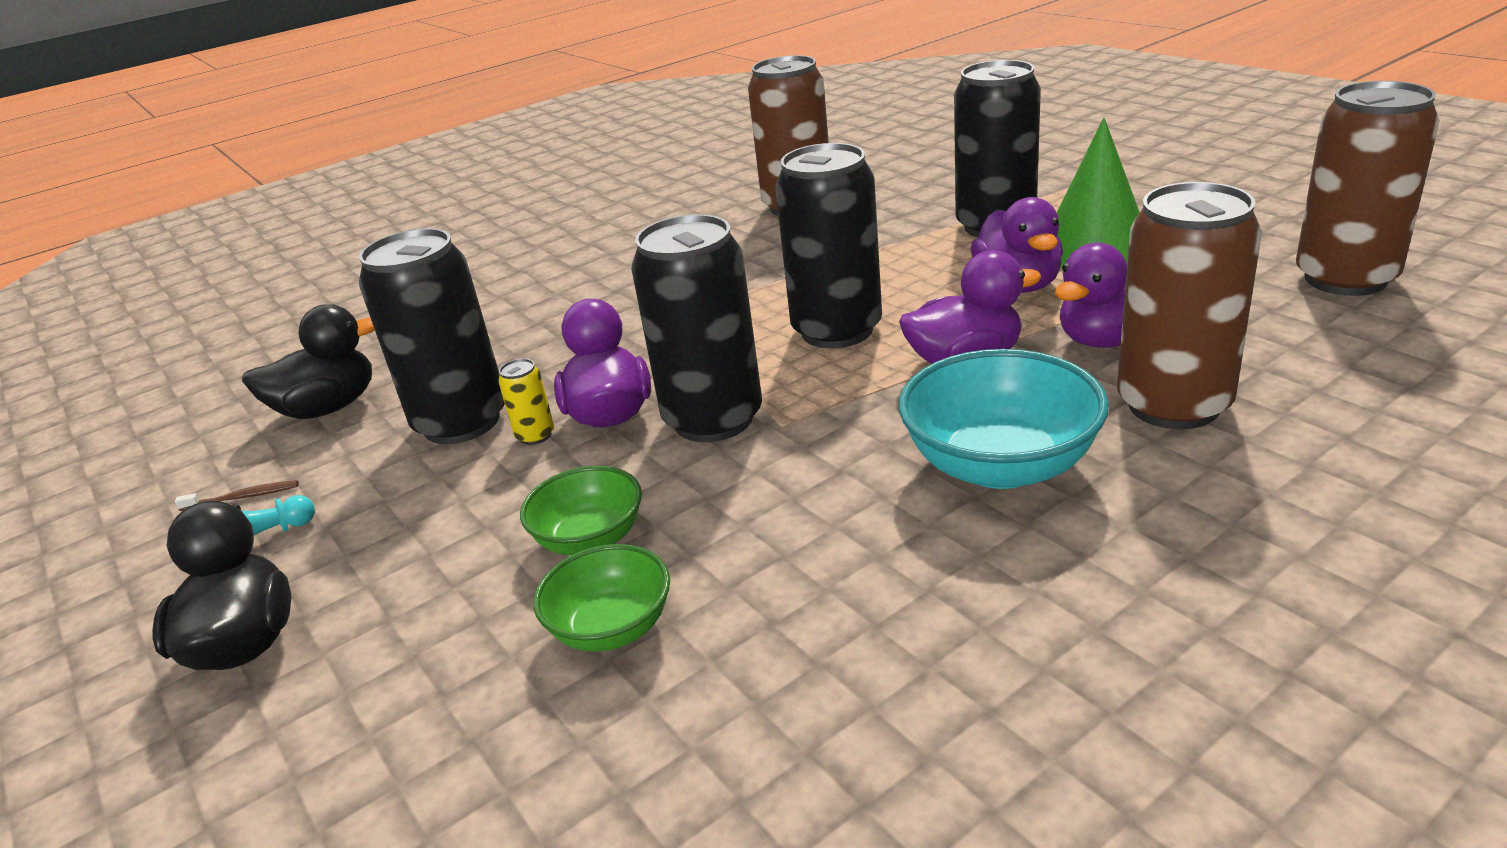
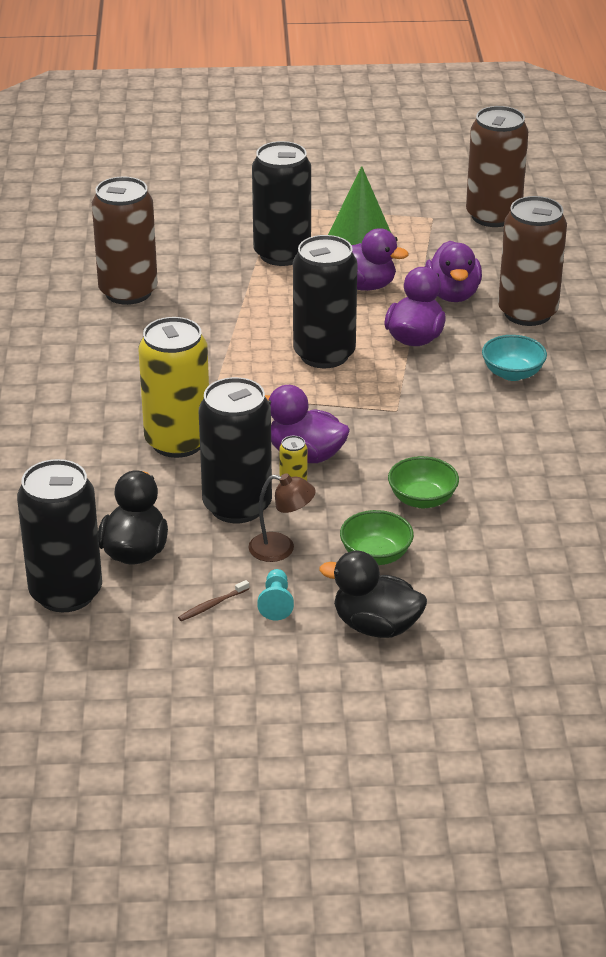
camera: 60 degrees left, 5 degrees up
(243, 497) = (212, 605): brown toothbrush -> brown toothbrush turned 150 degrees counterclockwise
(390, 488) = (281, 549): none -> brown lamp
(558, 338) = (177, 442): none -> yellow can
(612, 628) = (499, 515): green bowl -> green bowl (376, 555)
(713, 419) = (361, 427): black can -> black can (66, 593)
(1000, 465) = (512, 373): turquoise bowl -> turquoise bowl, size x0.60

